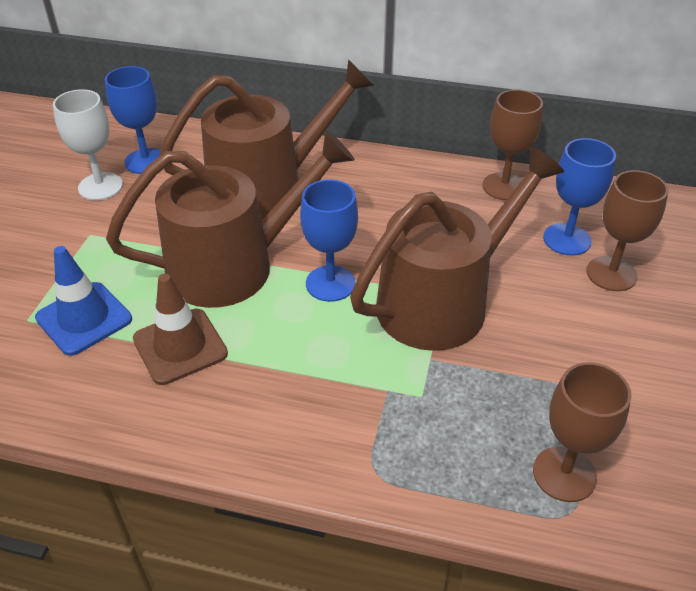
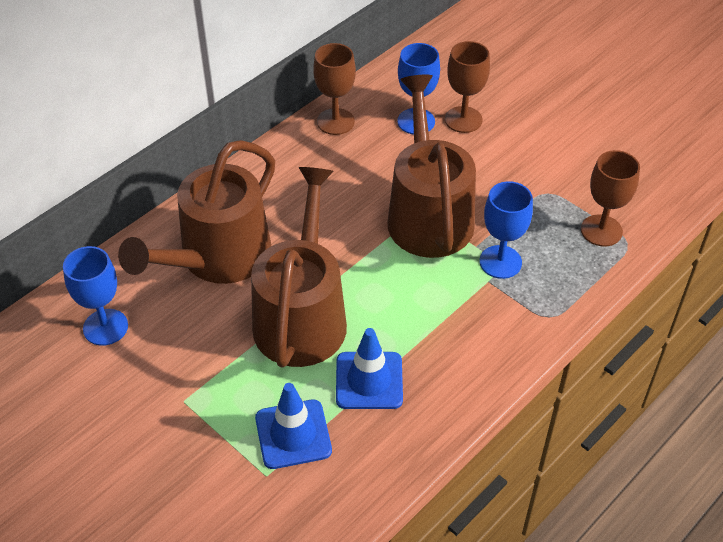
camera: 60 degrees left, 5 degrees up
(100, 186) = (116, 373): white goblet -> none
(180, 346) = (369, 380): brown traffic cone -> blue traffic cone
(266, 187) = (218, 257): brown watering can -> brown watering can turned 150 degrees counterclockwise
(330, 283) = (366, 266): blue goblet -> blue goblet (500, 262)

